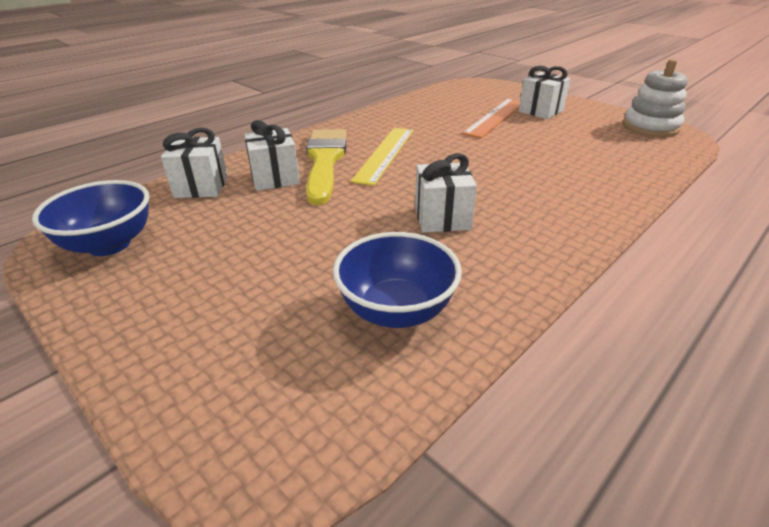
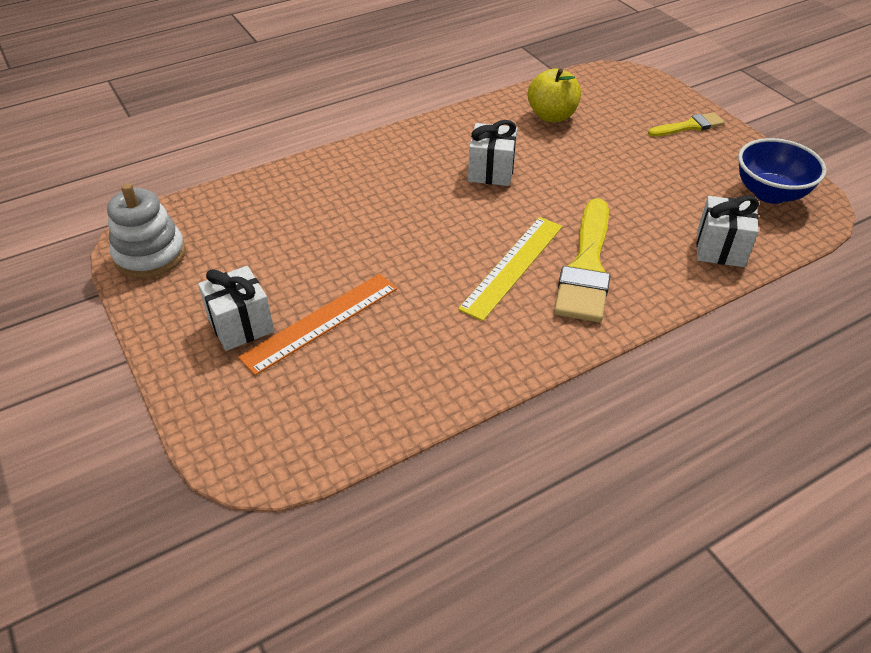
camera: 165 degrees left, 10 degrees up
(168, 332) = (689, 126): none -> yellow brush
(275, 178) = (643, 248): white gift -> none
(396, 310) = (552, 116): blue bowl -> yellow apple

